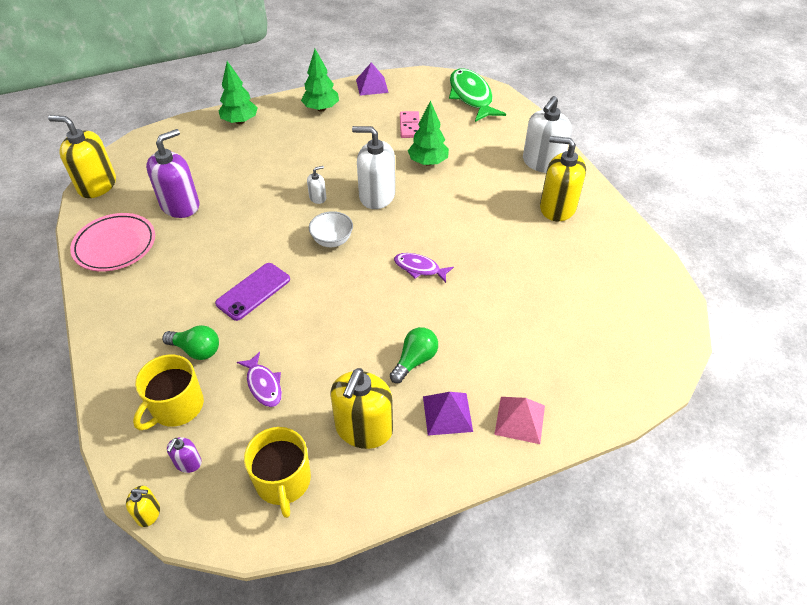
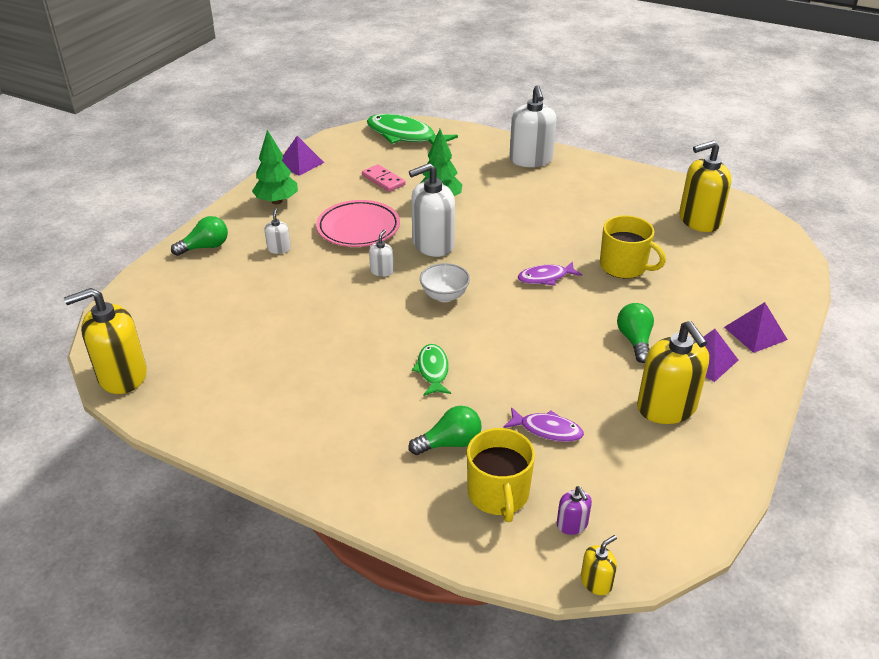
camera: 40 degrees left, 10 degrees down
(115, 246) = (231, 413): pink plate -> pink plate (358, 228)
(180, 205) = (250, 344): purple soap dispenser -> none
(240, 121) = (205, 247): green tree -> green light bulb
(253, 291) = (433, 370): purple phone -> green fish
(278, 145) = (279, 249): none -> white soap dispenser
(283, 481) = (663, 482): yellow mug -> yellow mug (624, 266)
(519, 419) = (755, 333): pink pyramid -> purple pyramid
(557, 207) = (585, 185): yellow soap dispenser -> yellow soap dispenser (699, 220)

